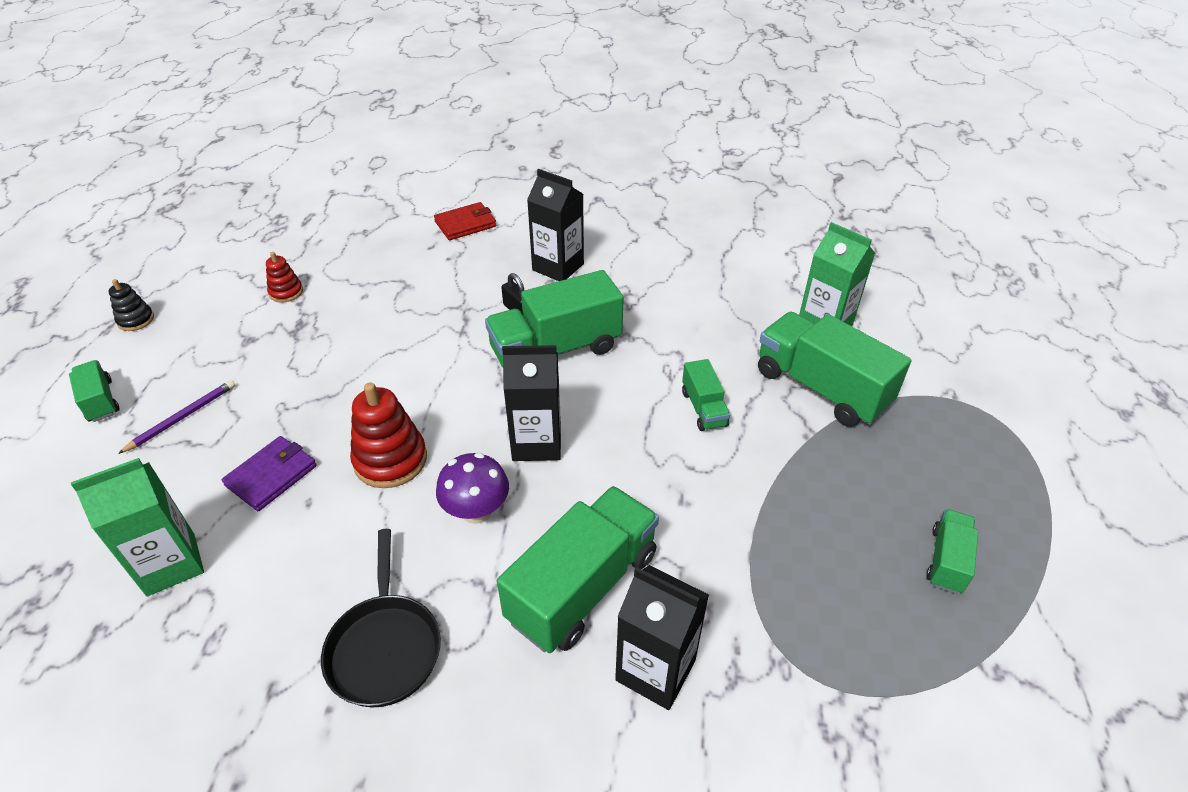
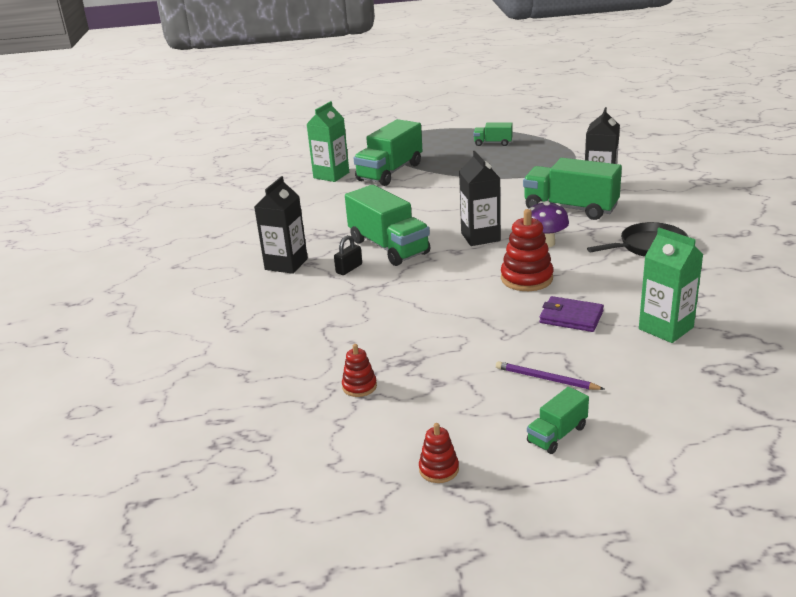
camera: 100 degrees left, 15 degrees down
(136, 320) = (439, 469): black stacking toy -> red stacking toy
(465, 224) = (223, 319): red wallet -> none
(704, 408) = (423, 197): green truck -> none

